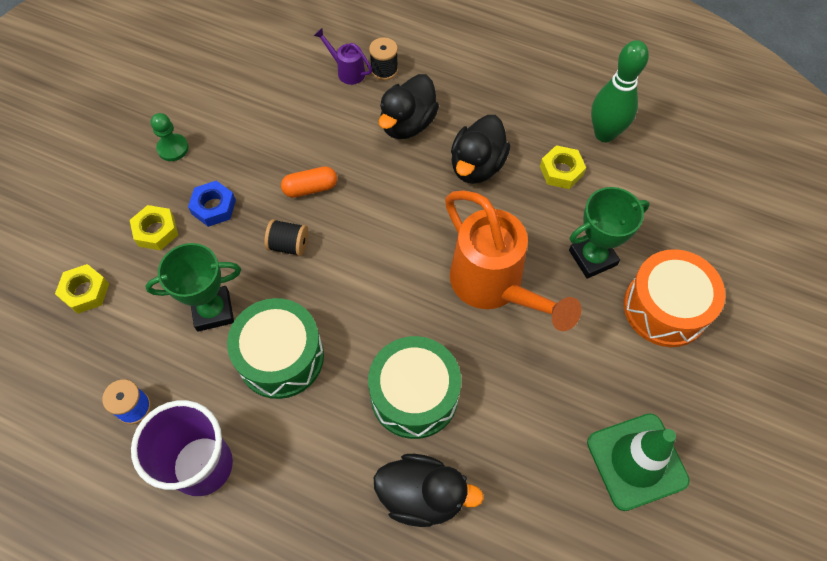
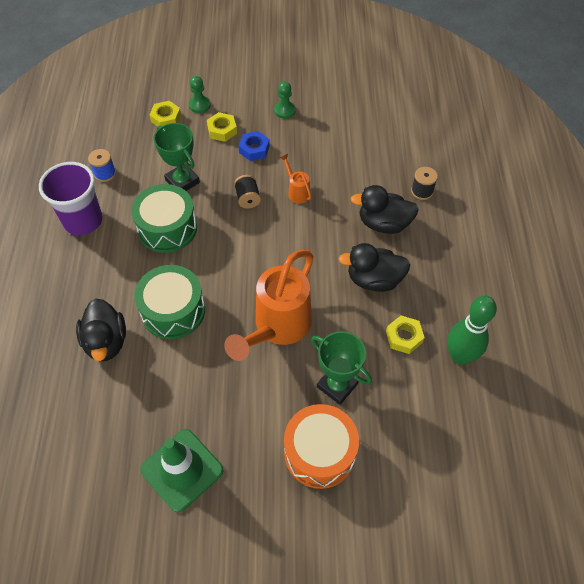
camera: 65 degrees right, 5 degrees down
(91, 241) = (199, 105): none -> green pawn
(310, 188) = (297, 191): orange capsule -> orange watering can
(347, 71) = (405, 171): purple watering can -> none

